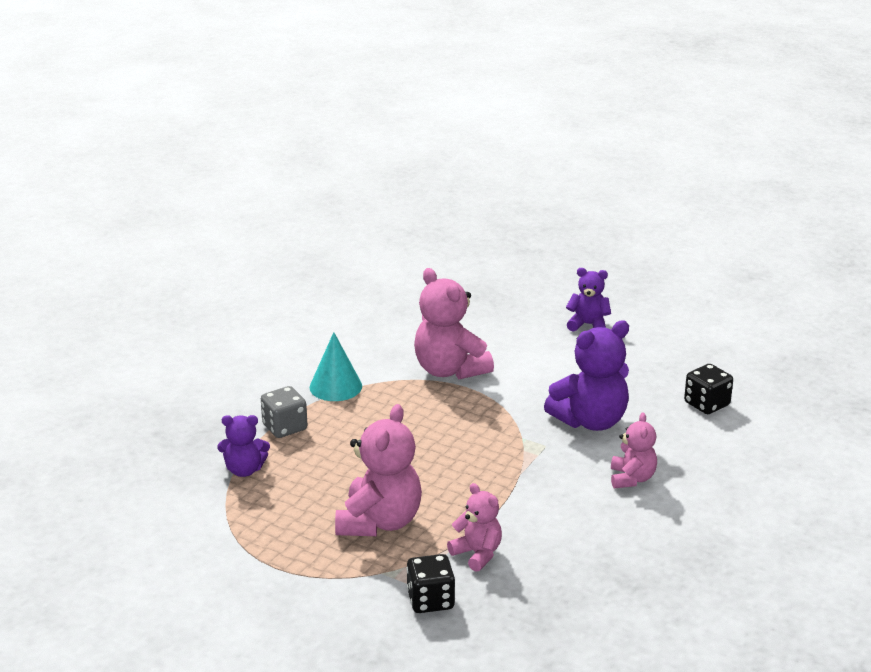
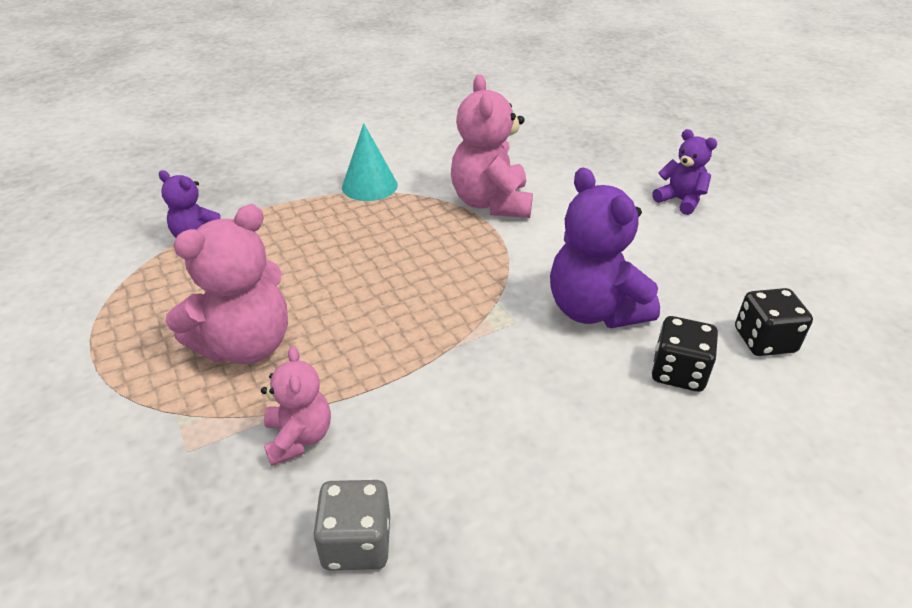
camera: 30 degrees right, 10 degrees up
(284, 427) = (282, 209): grey dice -> grey dice (357, 543)
(430, 600) = (177, 482): black dice -> black dice (678, 372)
(590, 421) = (594, 310): purple teddy bear -> purple teddy bear turned 60 degrees clockwise
(632, 478) = (584, 410): pink teddy bear -> none

